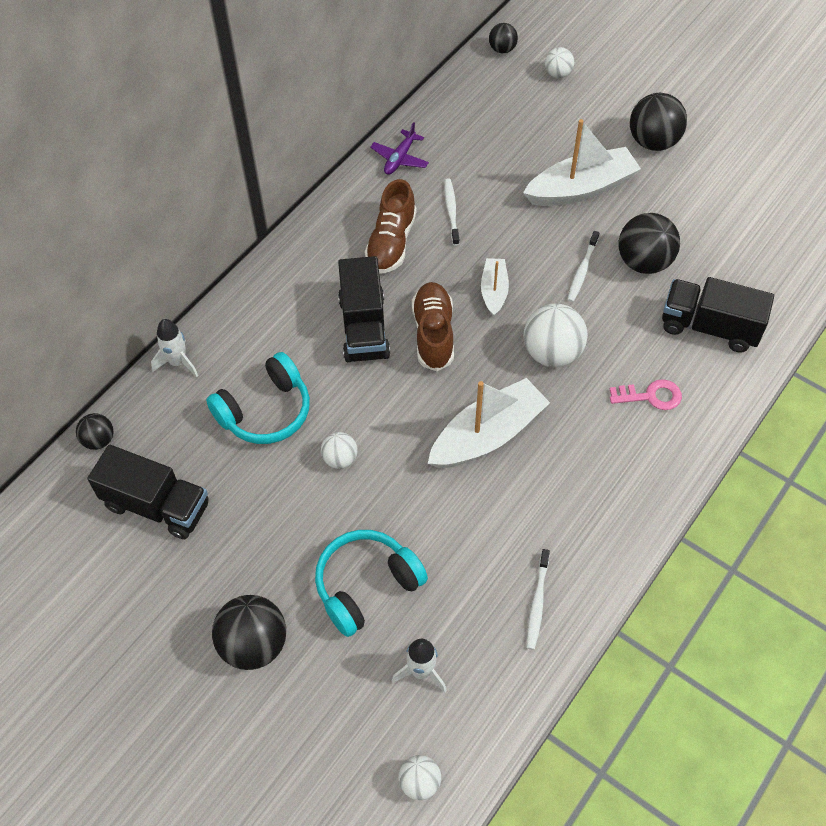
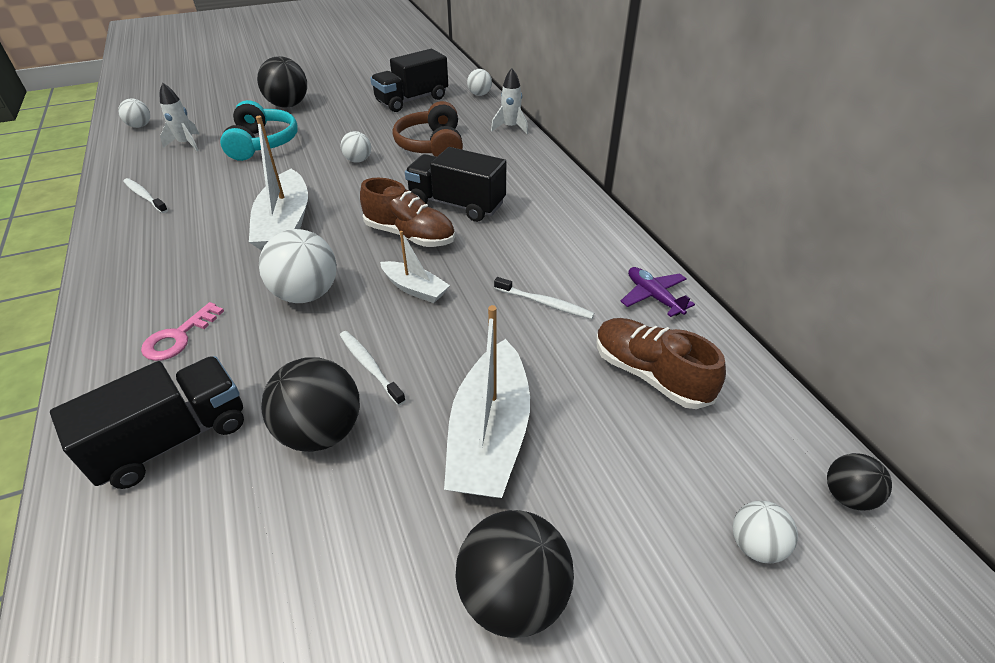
camera: 120 degrees right, 15 degrees down
(99, 440) = (479, 94): black ball -> white ball
(265, 411) = (432, 146): turquoise headphones -> brown headphones
(391, 242) = (536, 249): brown shoe -> brown shoe (650, 374)

